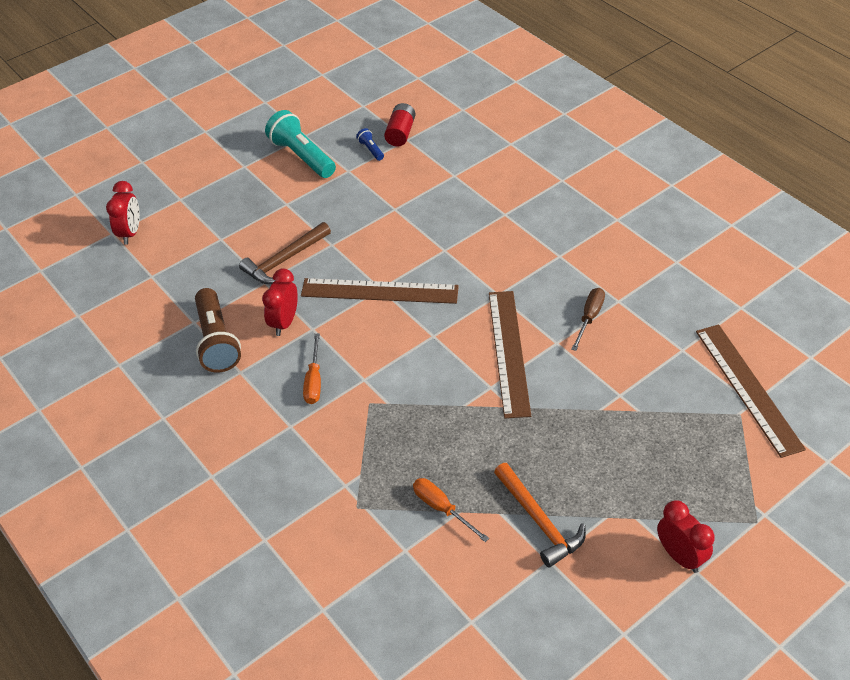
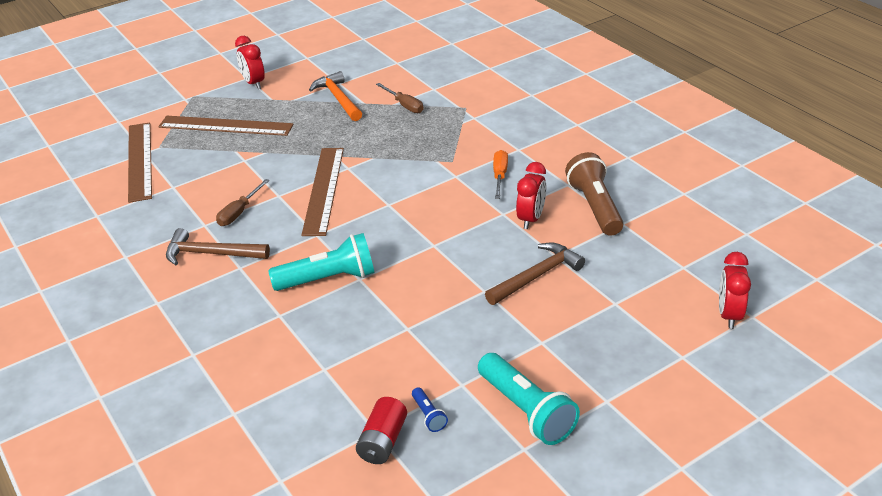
camera: 175 degrees left, 10 degrees down
(379, 291) = (434, 242): brown ruler -> brown ruler (225, 126)
(442, 508) = (404, 105): orange screwdriver -> brown screwdriver
(472, 248) = (328, 279): none -> turquoise flashlight
(594, 268) = (211, 254): none -> brown hammer

